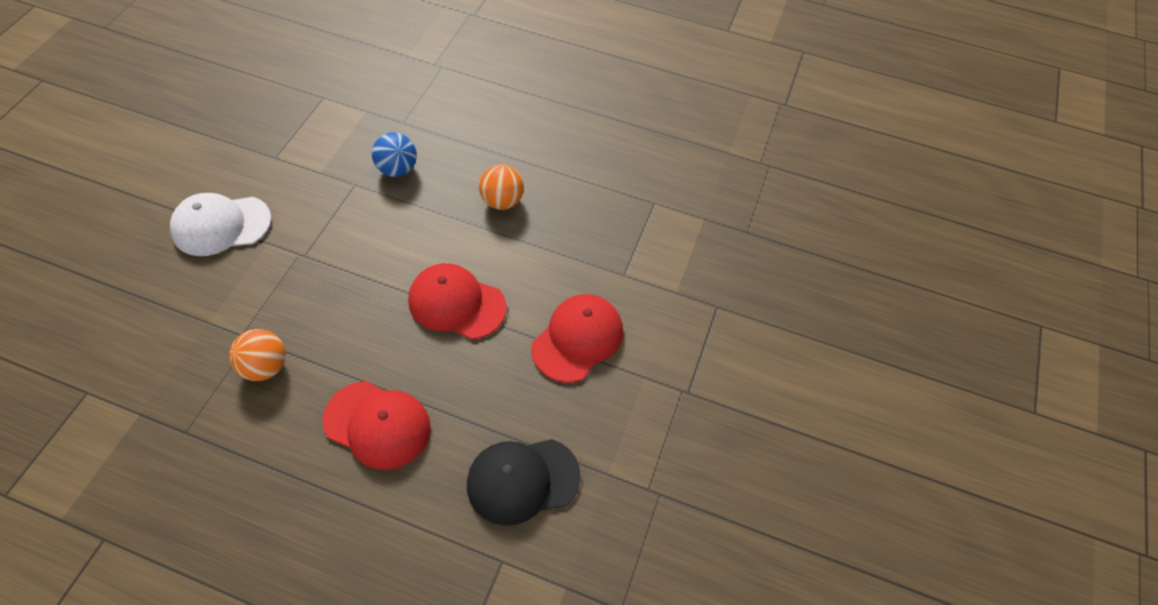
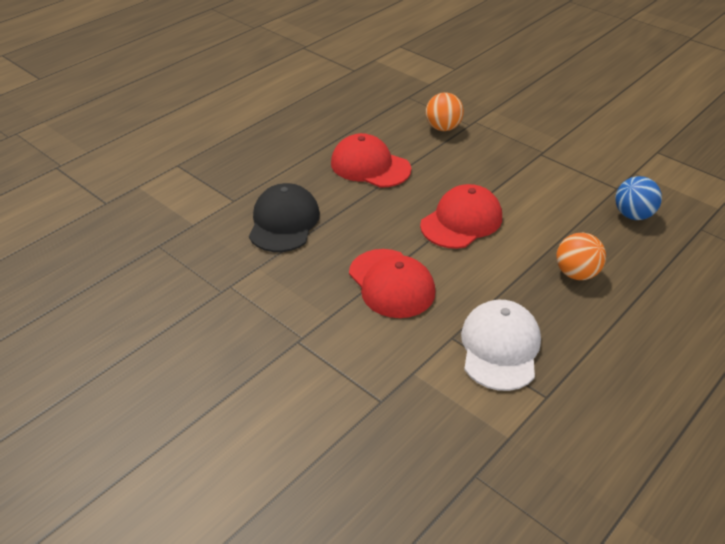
camera: 115 degrees right, 15 degrees down
(221, 225) = (583, 122): white cap -> white cap (500, 347)
(377, 425) = (370, 166): red cap -> red cap turned 75 degrees clockwise

